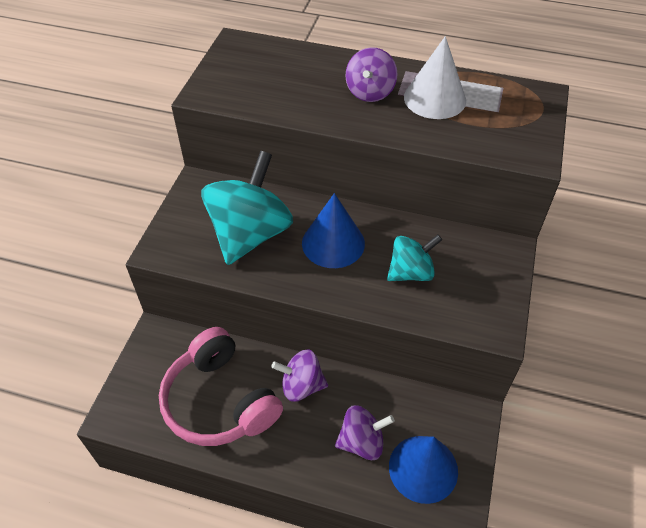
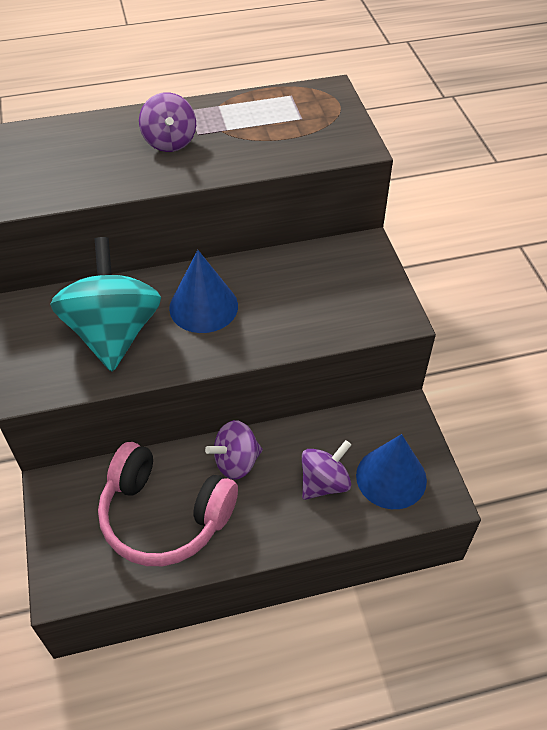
camera: 30 degrees left, 0 degrees up
(411, 272) = (294, 302): turquoise spinning top -> none
(434, 98) = (236, 126): white cone -> none

